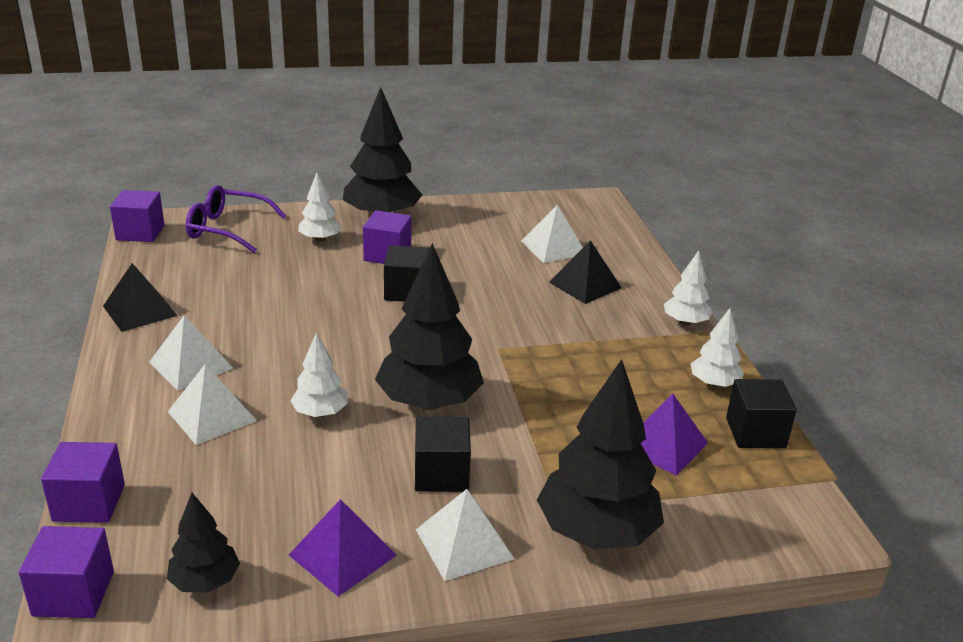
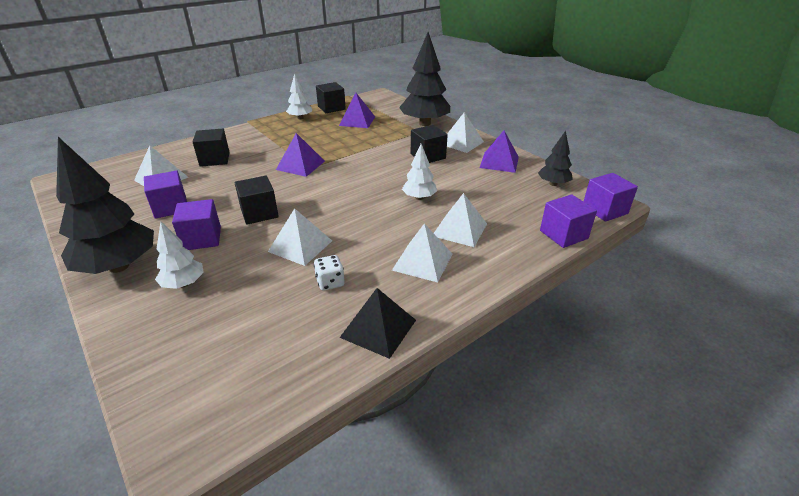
camera: 115 degrees left, 5 degrees up
(140, 232) = (215, 436): purple cube -> purple cube (171, 207)
(227, 229) = (179, 359): purple glasses -> none
(231, 304) = (330, 282): none -> white dice
(311, 301) = (300, 246): none -> white pyramid
(429, 402) = (378, 172): black tree -> none
(512, 343) = (300, 165): none -> purple pyramid
(585, 285) = (214, 159): black pyramid -> black cube
(685, 322) = (245, 130): white tree -> none

